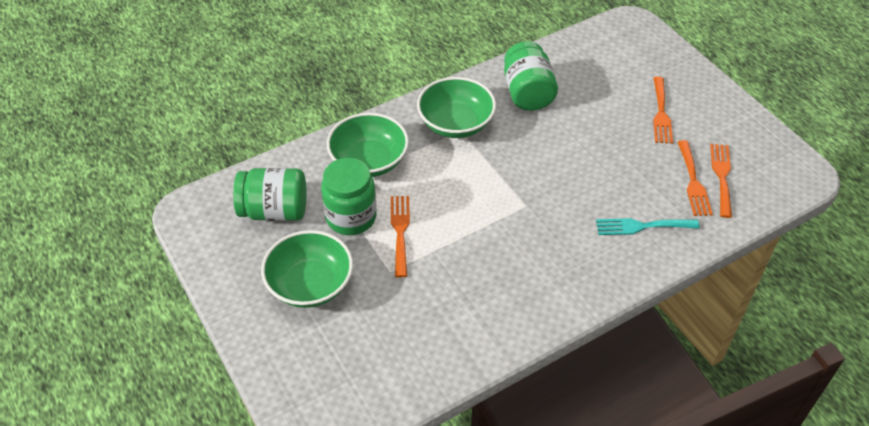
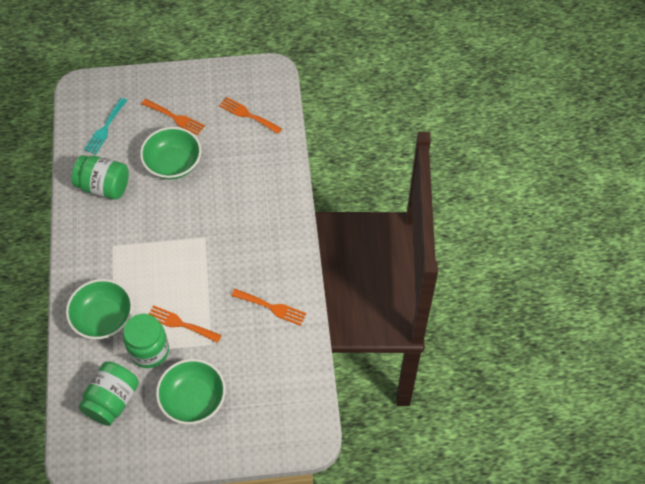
camera: 65 degrees left, 10 degrees up
(456, 123) = (103, 246): green bowl -> green bowl (173, 163)
(641, 226) = (260, 180): turquoise fork -> turquoise fork (105, 128)
(693, 182) = (243, 132): orange fork -> orange fork (272, 307)

